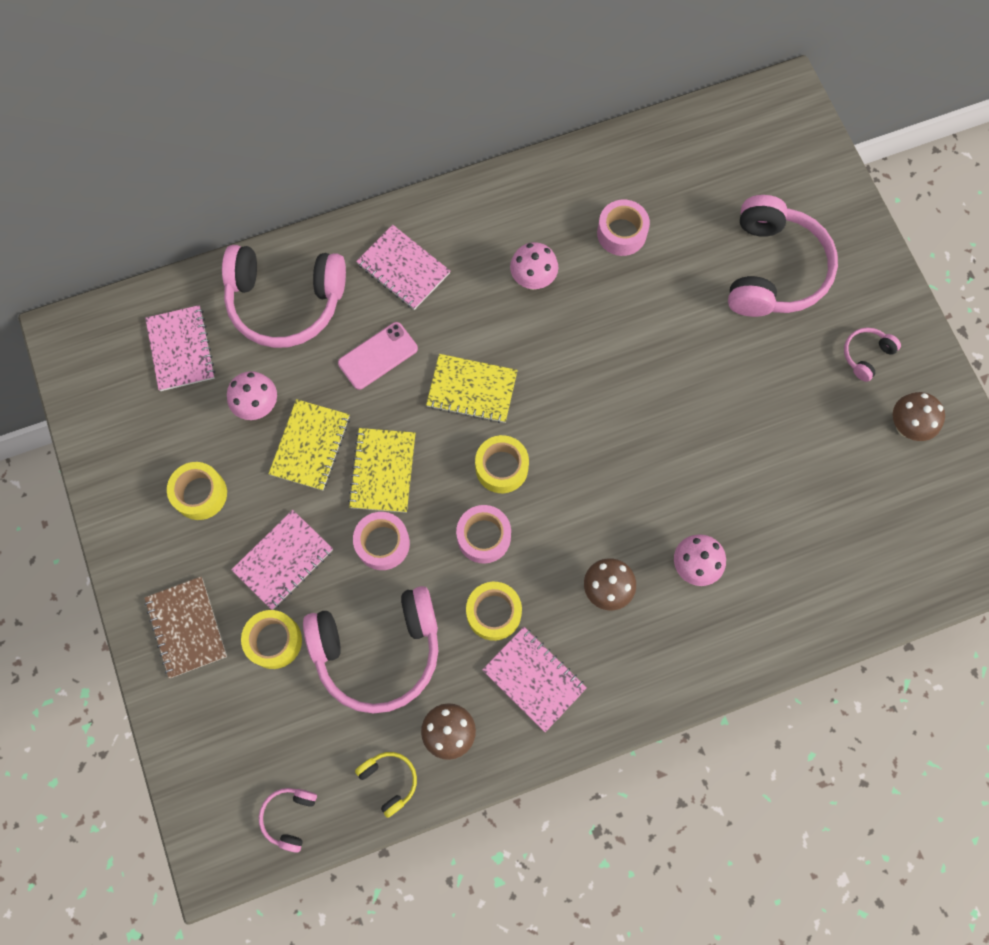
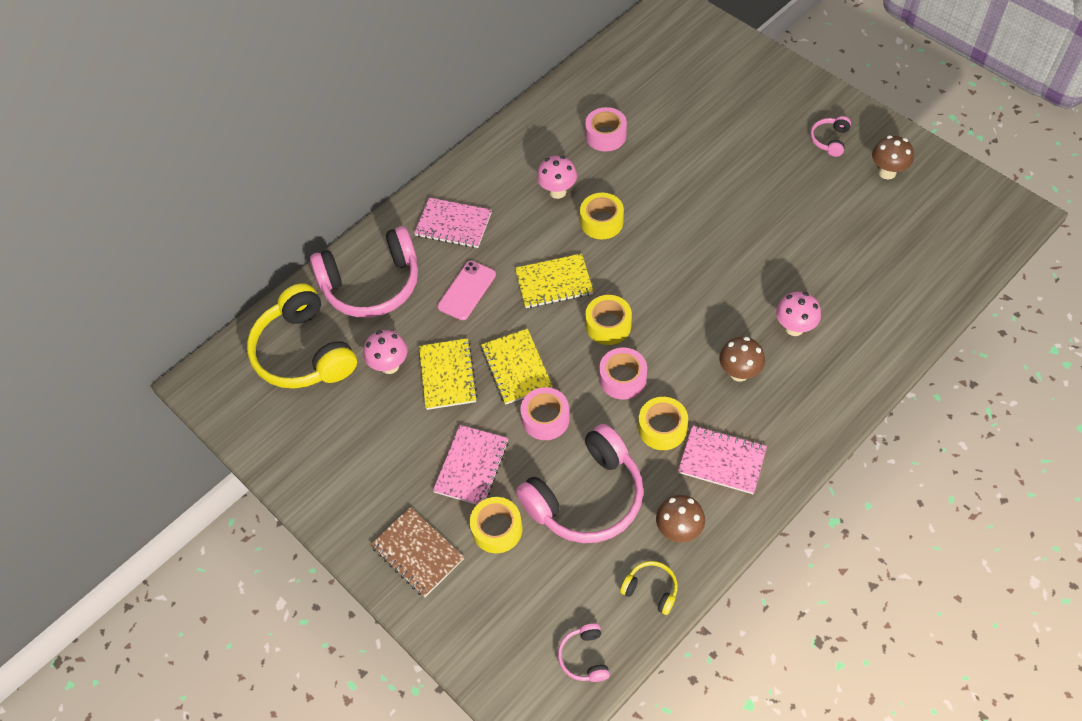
camera: 20 degrees left, 15 degrees down
(181, 349) = (304, 352): pink notebook -> yellow headphones
(200, 494) = (376, 449): yellow tape -> yellow tape (601, 222)
(773, 270) = (730, 114): pink headphones -> none

